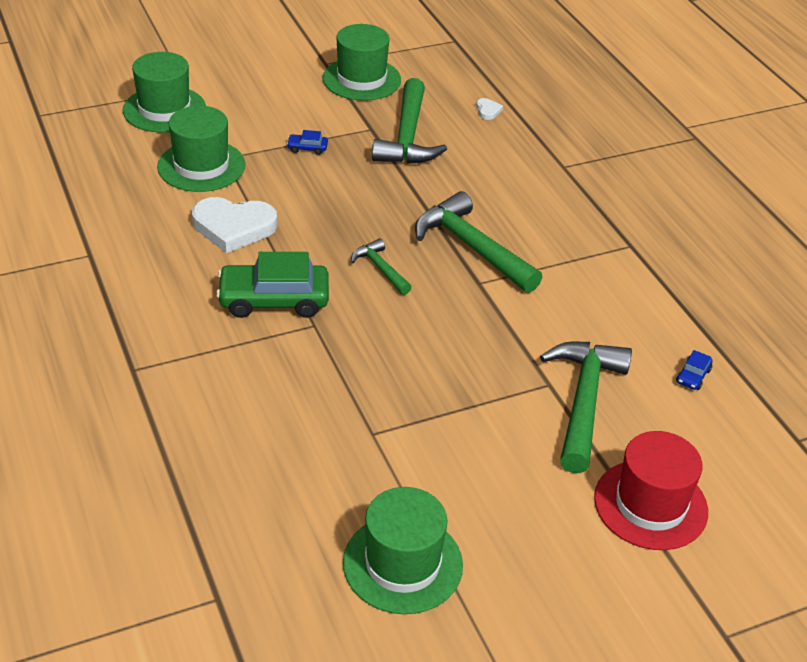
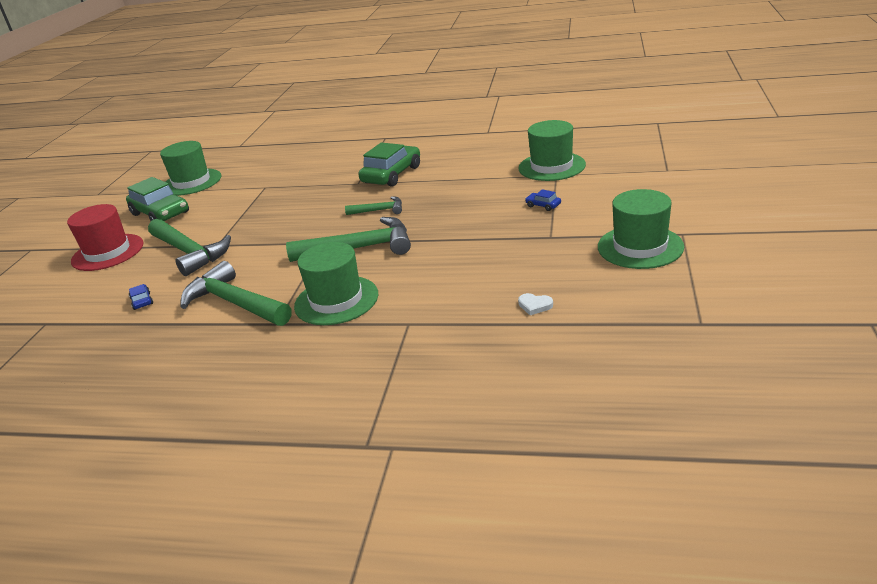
camera: 130 degrees right, 10 degrees down
(164, 109) = (639, 160): green hat -> green hat (336, 300)
(233, 227) = (472, 170): white heart -> none
(307, 148) = (543, 205): blue car -> blue car turned 90 degrees counterclockwise
(407, 137) = (524, 251): green hammer -> green hammer (235, 303)
(521, 524) = (161, 213): none -> green car

